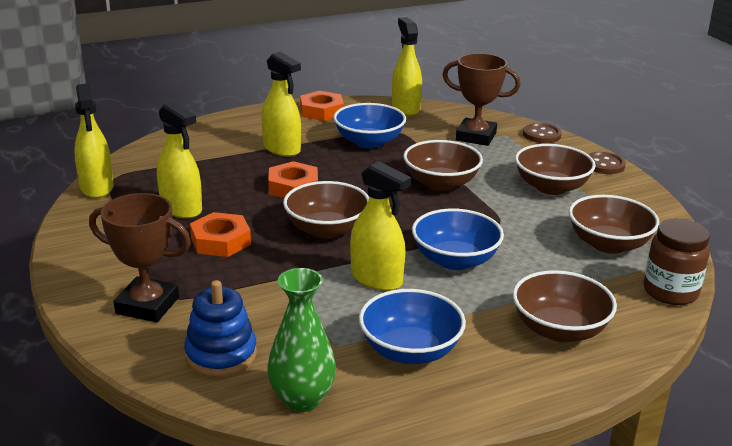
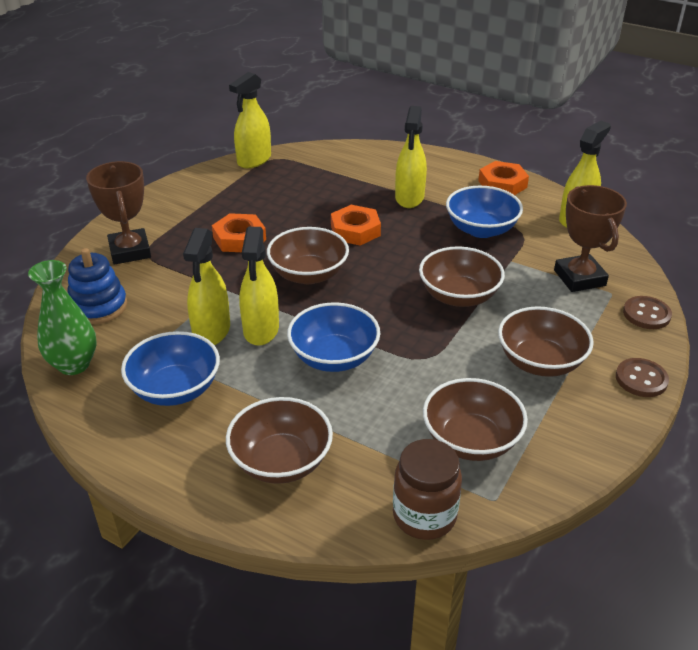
camera: 55 degrees right, 10 degrees up
(181, 209) = (265, 203): yellow spray bottle -> yellow spray bottle (211, 331)

